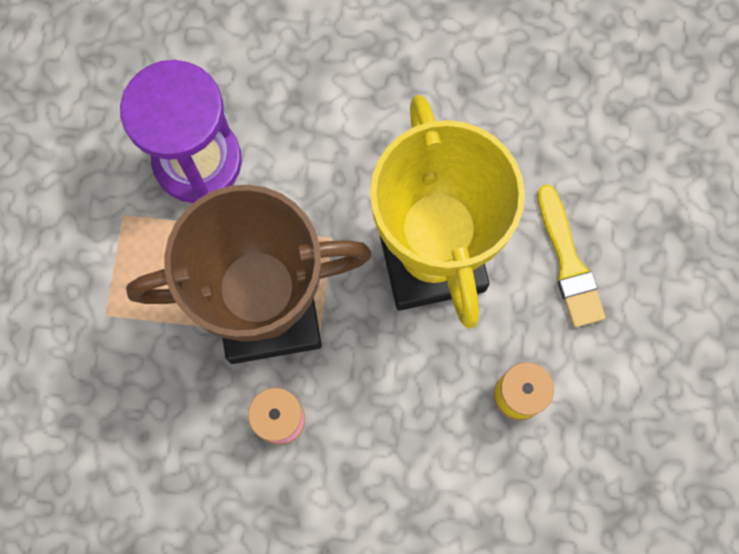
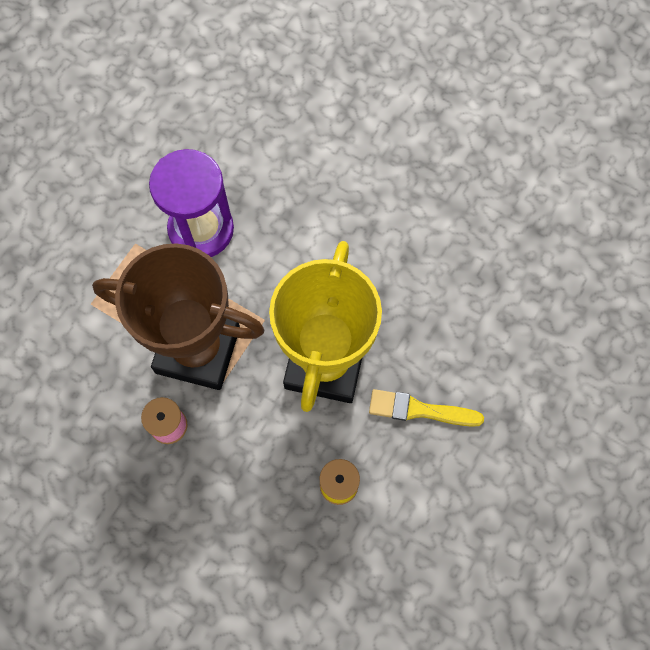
camera: 25 degrees right, 5 degrees down
(568, 263) = (419, 410): yellow brush -> yellow brush turned 90 degrees clockwise

